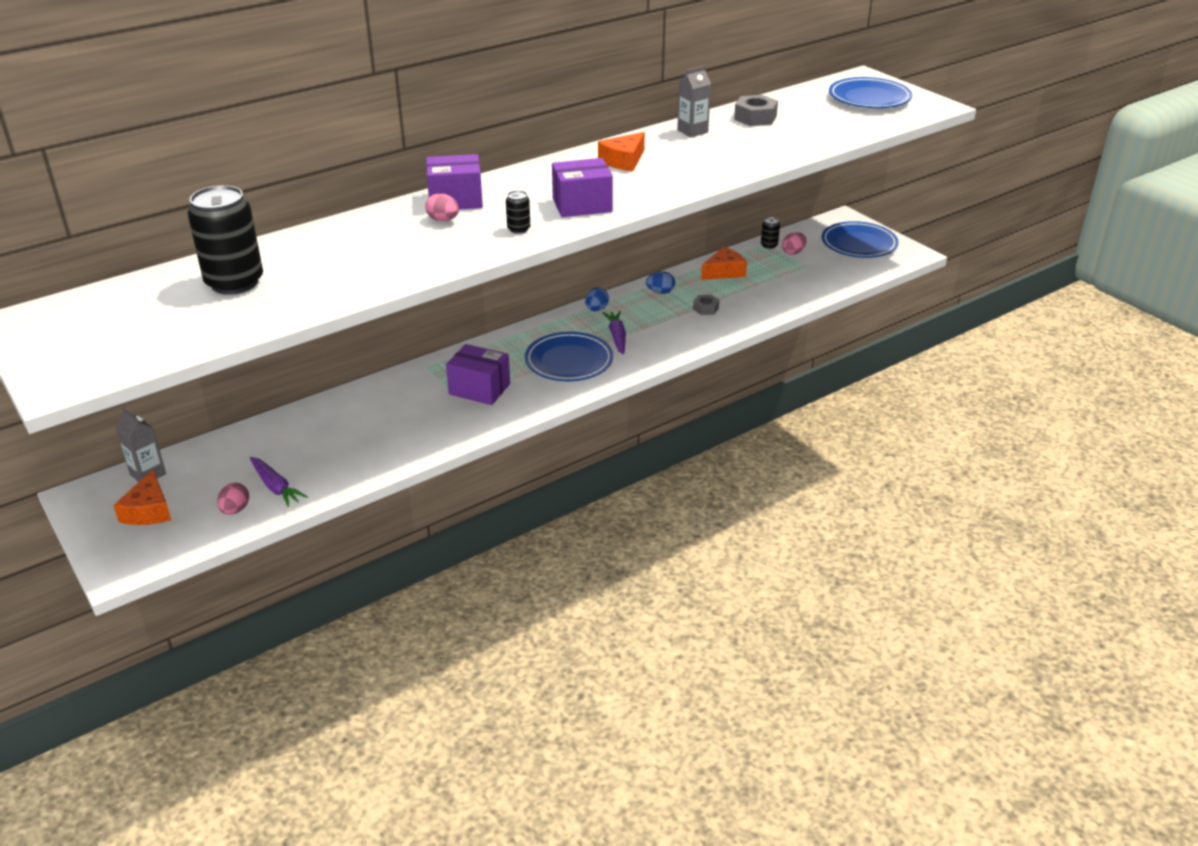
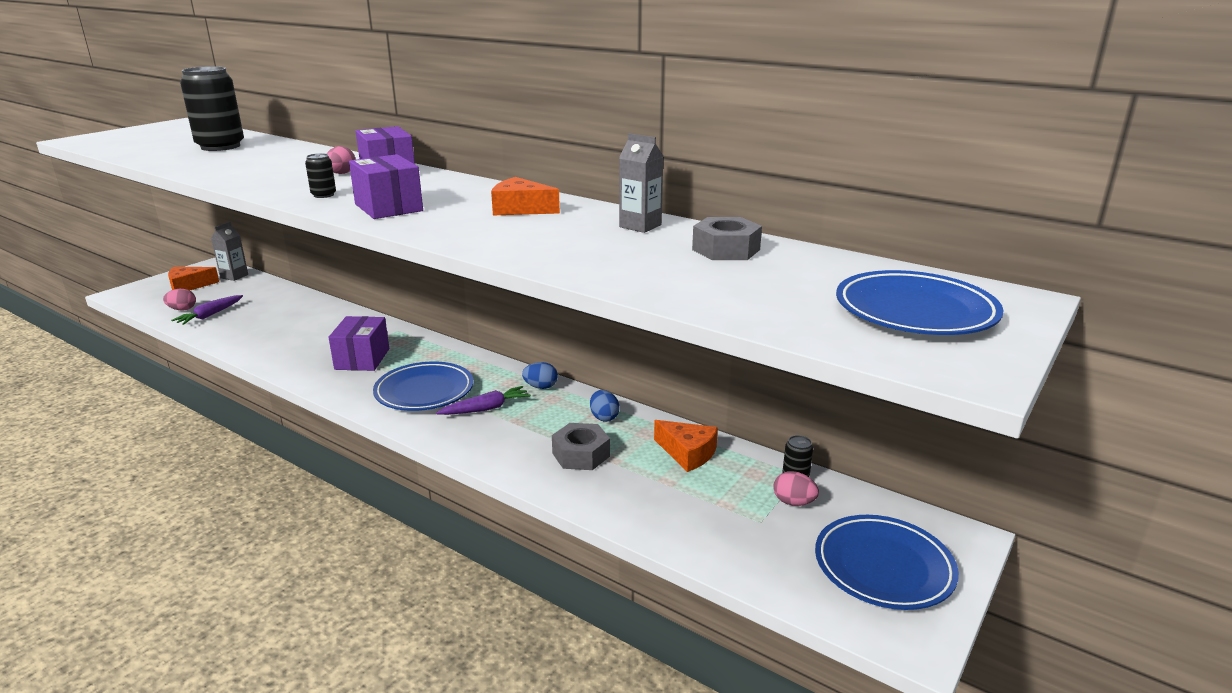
camera: 70 degrees right, 10 degrees down
(705, 309) = (581, 454): grey nut -> grey nut, size x1.64

